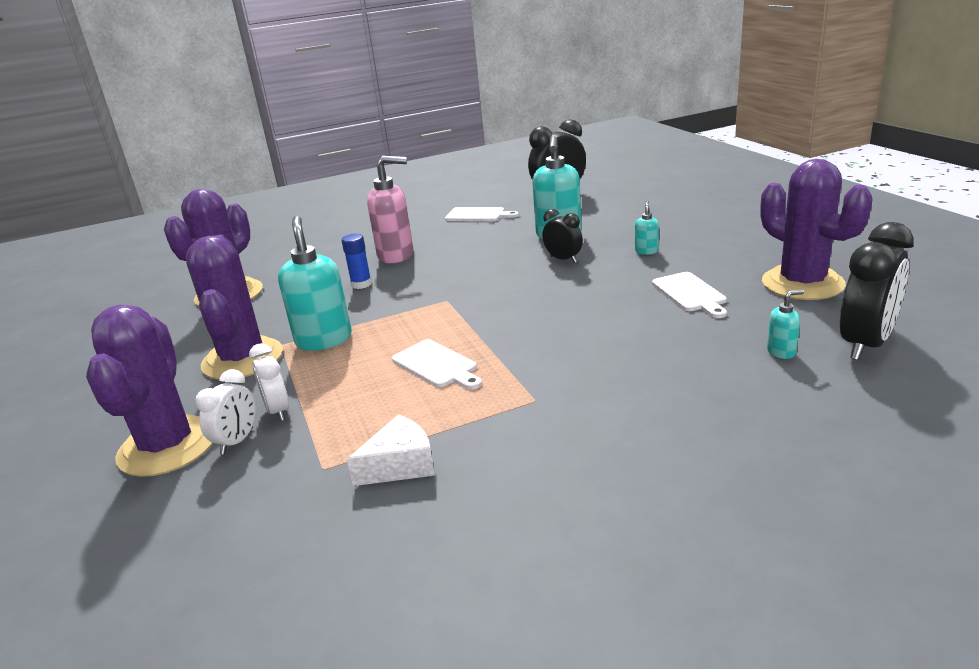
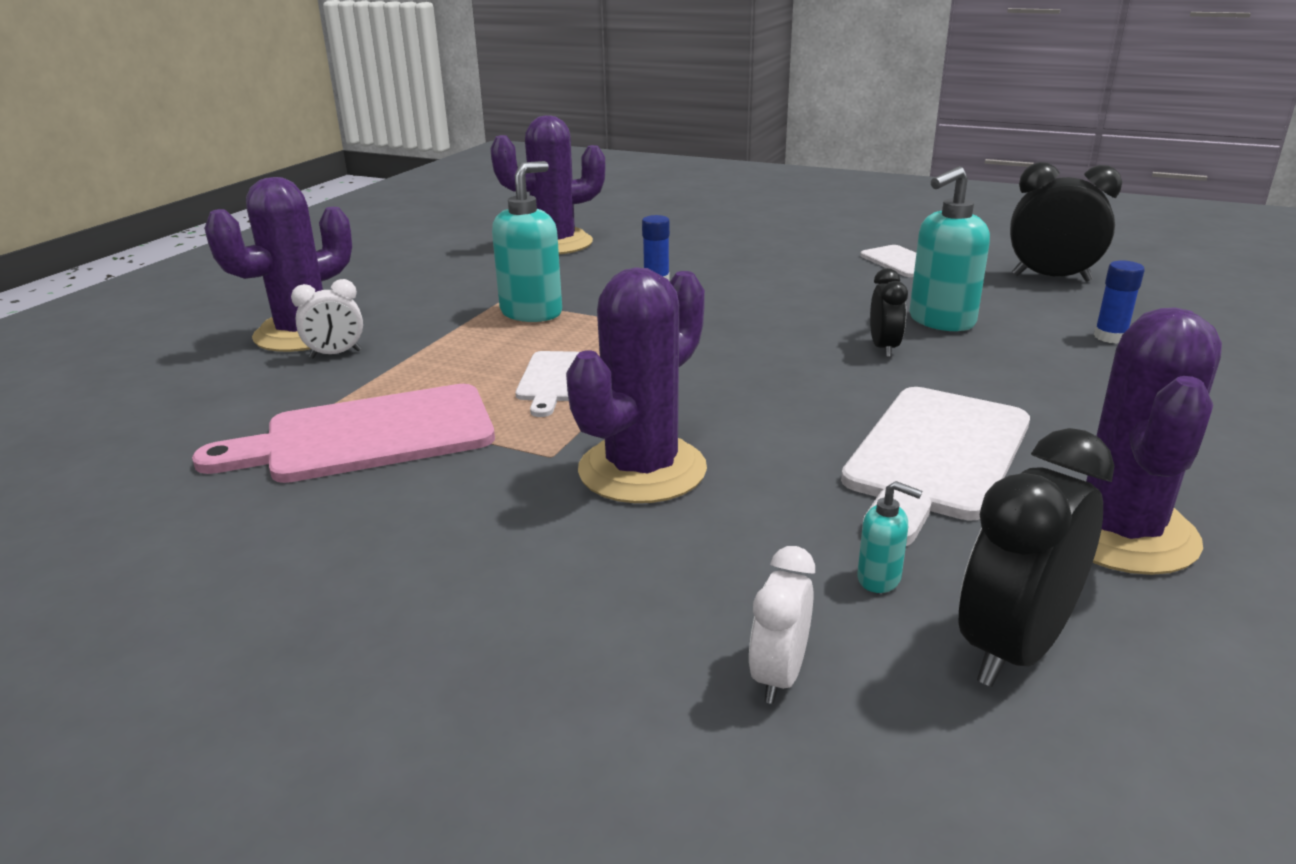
camera: 45 degrees right, 0 degrees up
(242, 359) = (458, 298): purple cactus -> purple cactus (642, 470)
(278, 411) = (396, 348): white clock -> white clock (778, 676)
(396, 255) = (739, 269): pink soap dispenser -> none
(400, 465) = (367, 436): white cheese -> pink cutting board
(637, 210) = (1110, 337): none -> blue glue stick
(646, 251) = (1000, 386): turquoise soap dispenser -> none
(690, 294) = (935, 457): white cutting board -> white cutting board, size x1.83
(865, 344) = (1013, 648): black clock -> black clock turned 135 degrees clockwise

